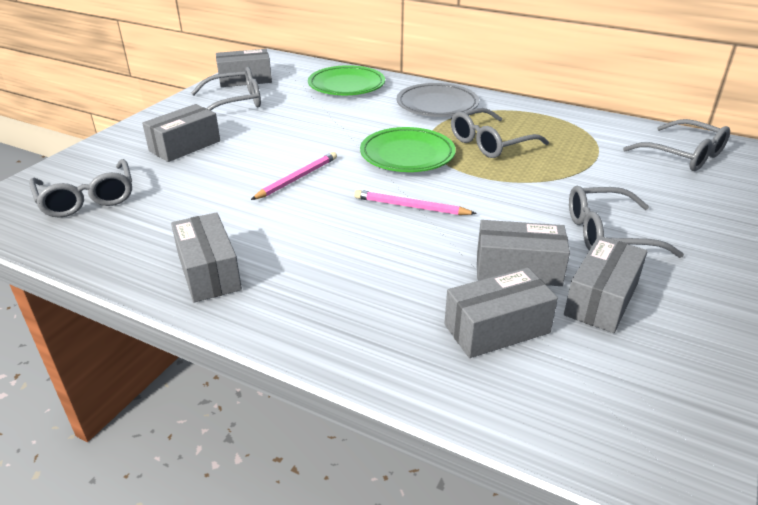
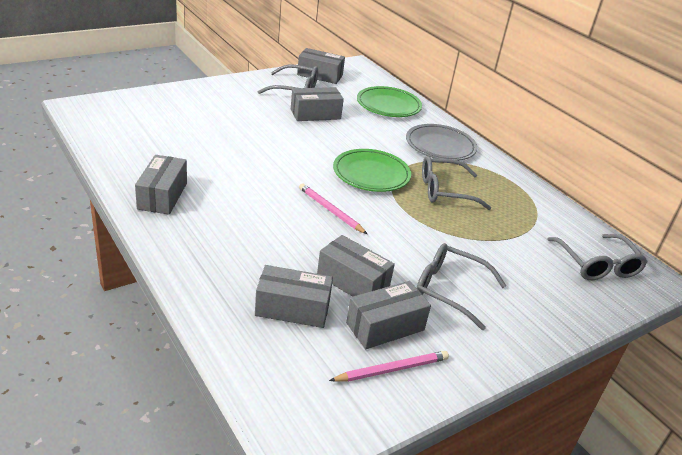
camera: 25 degrees right, 0 degrees up
(87, 198) = (140, 121): grey glasses -> none
(185, 146) = (230, 109): grey box -> grey box (315, 114)
(297, 178) = (277, 160): pink pencil -> pink pencil (392, 369)

